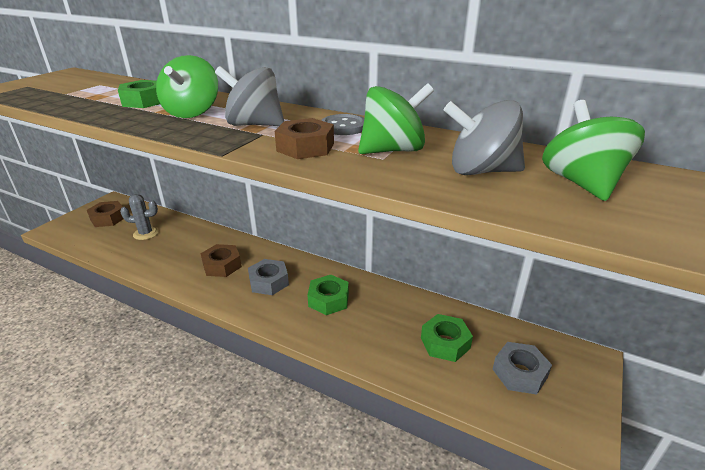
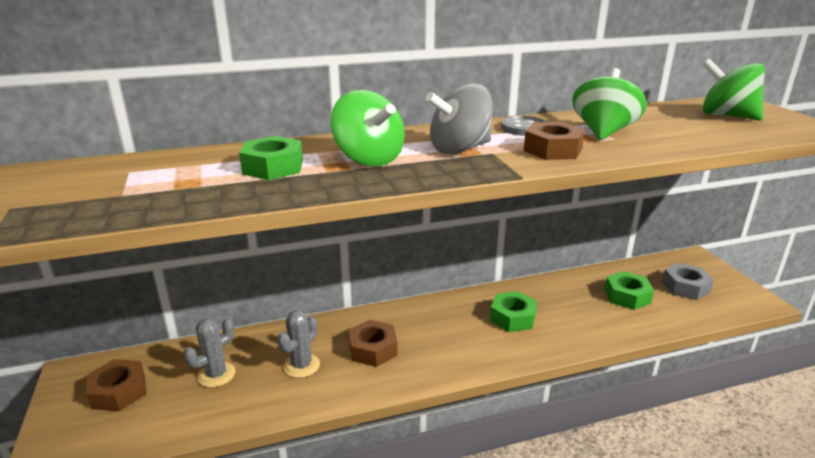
camera: 45 degrees left, 5 degrees down
(180, 252) = (301, 365): none -> grey cactus
(269, 282) = (443, 335): grey nut -> none
(481, 171) = (677, 126): grey spinning top -> none

